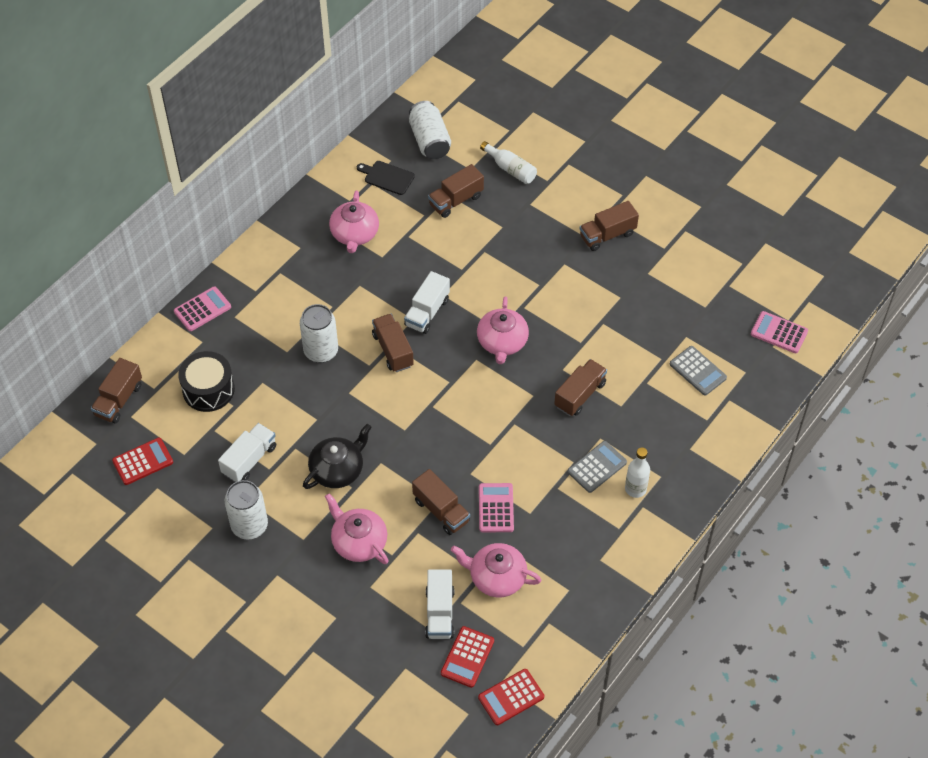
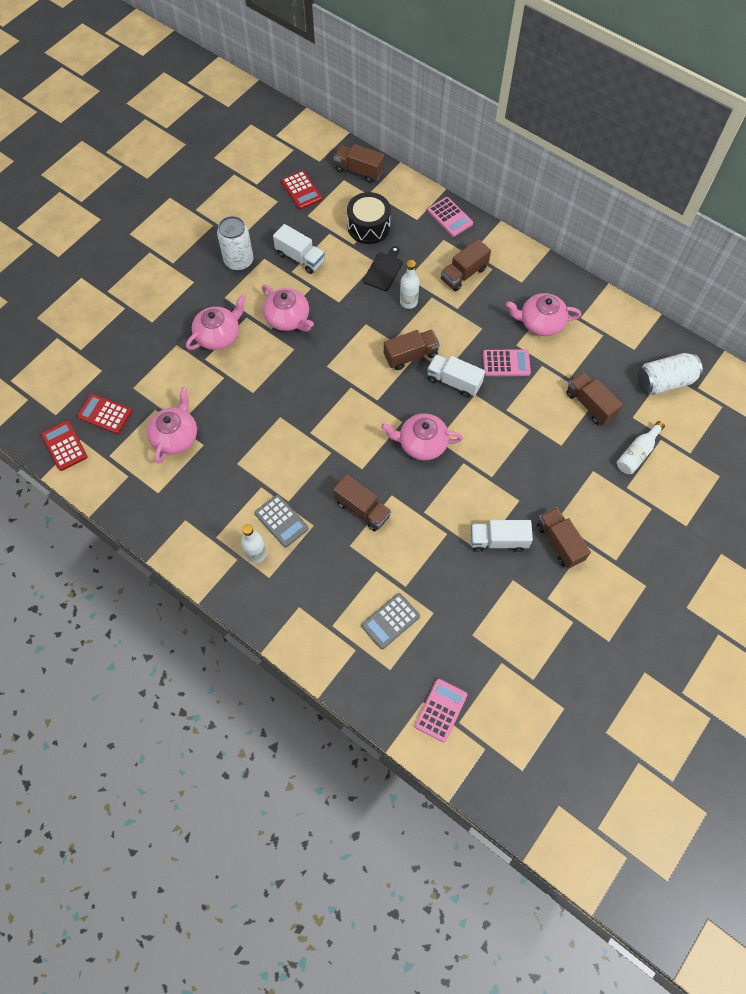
camera: 90 degrees right, 10 degrees up
(321, 351) = (408, 302): white can -> white bottle
(337, 470) = (288, 318): black teapot -> pink teapot
(387, 177) = (612, 347): black cutting board -> black cutting board (384, 270)
(439, 613) = (147, 394): white truck -> white truck (498, 540)
(441, 511) = (244, 394): brown truck -> brown truck (463, 274)
(496, 508) = (243, 436): pink calculator -> pink calculator (506, 363)

